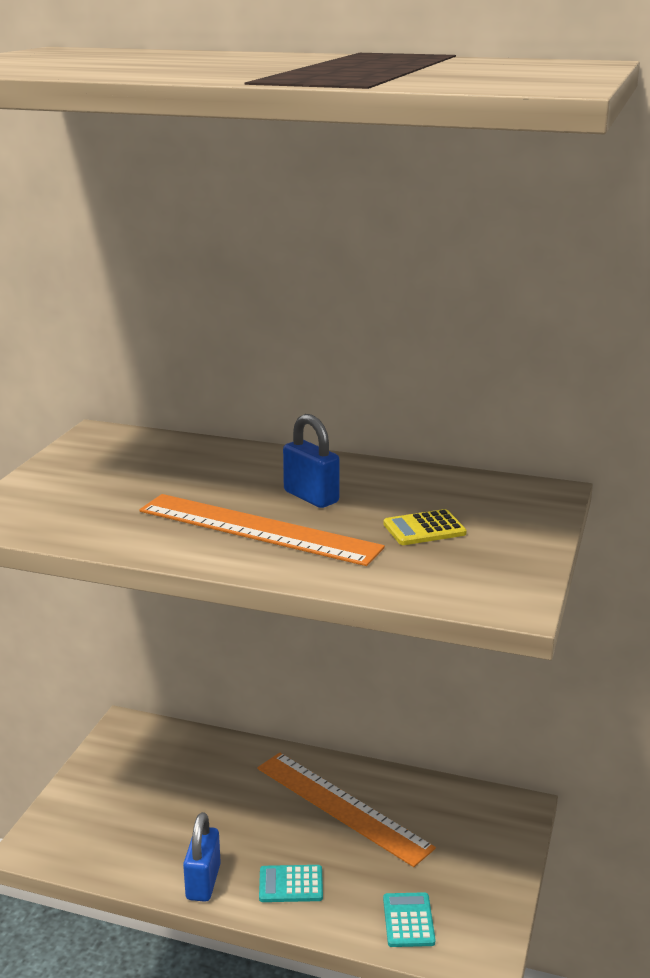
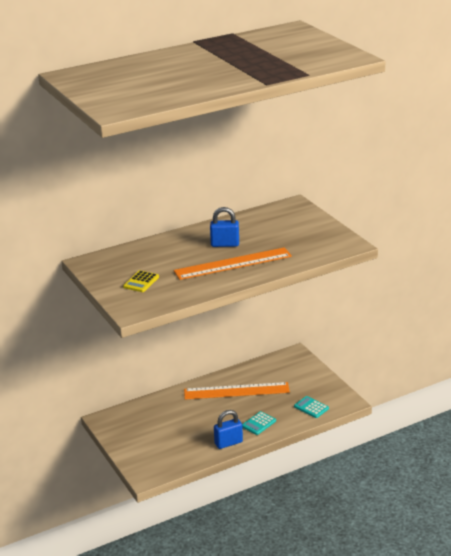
camera: 45 degrees left, 5 degrees up
(203, 882) = (228, 443): blue padlock -> blue padlock turned 75 degrees counterclockwise
(424, 529) = (283, 236): yellow calculator -> yellow calculator (141, 282)

